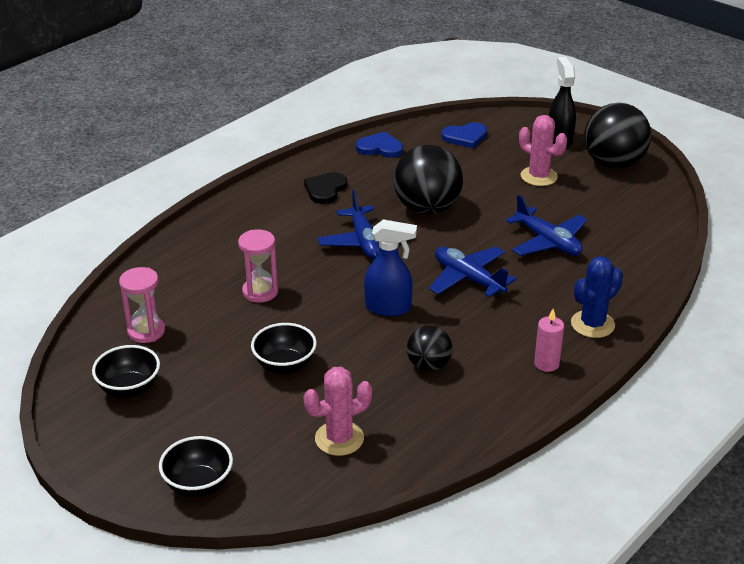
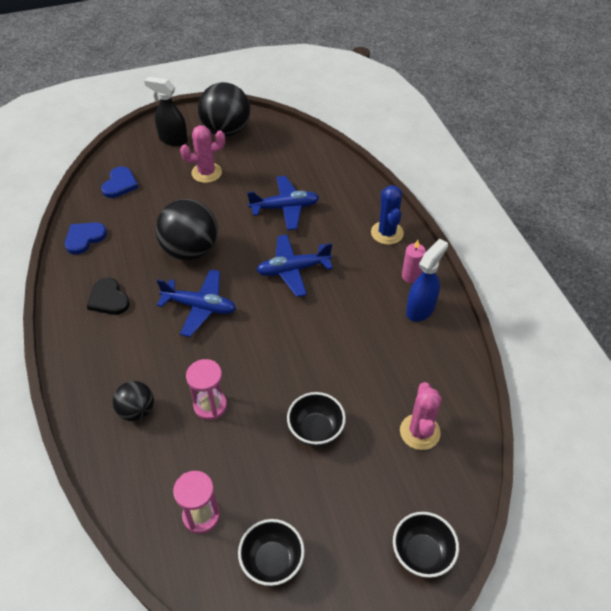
camera: 60 degrees left, 15 degrees up
(388, 308) = (292, 331): blue spray bottle -> blue spray bottle (420, 309)
(429, 365) = (372, 340): black ball -> black ball (137, 410)

